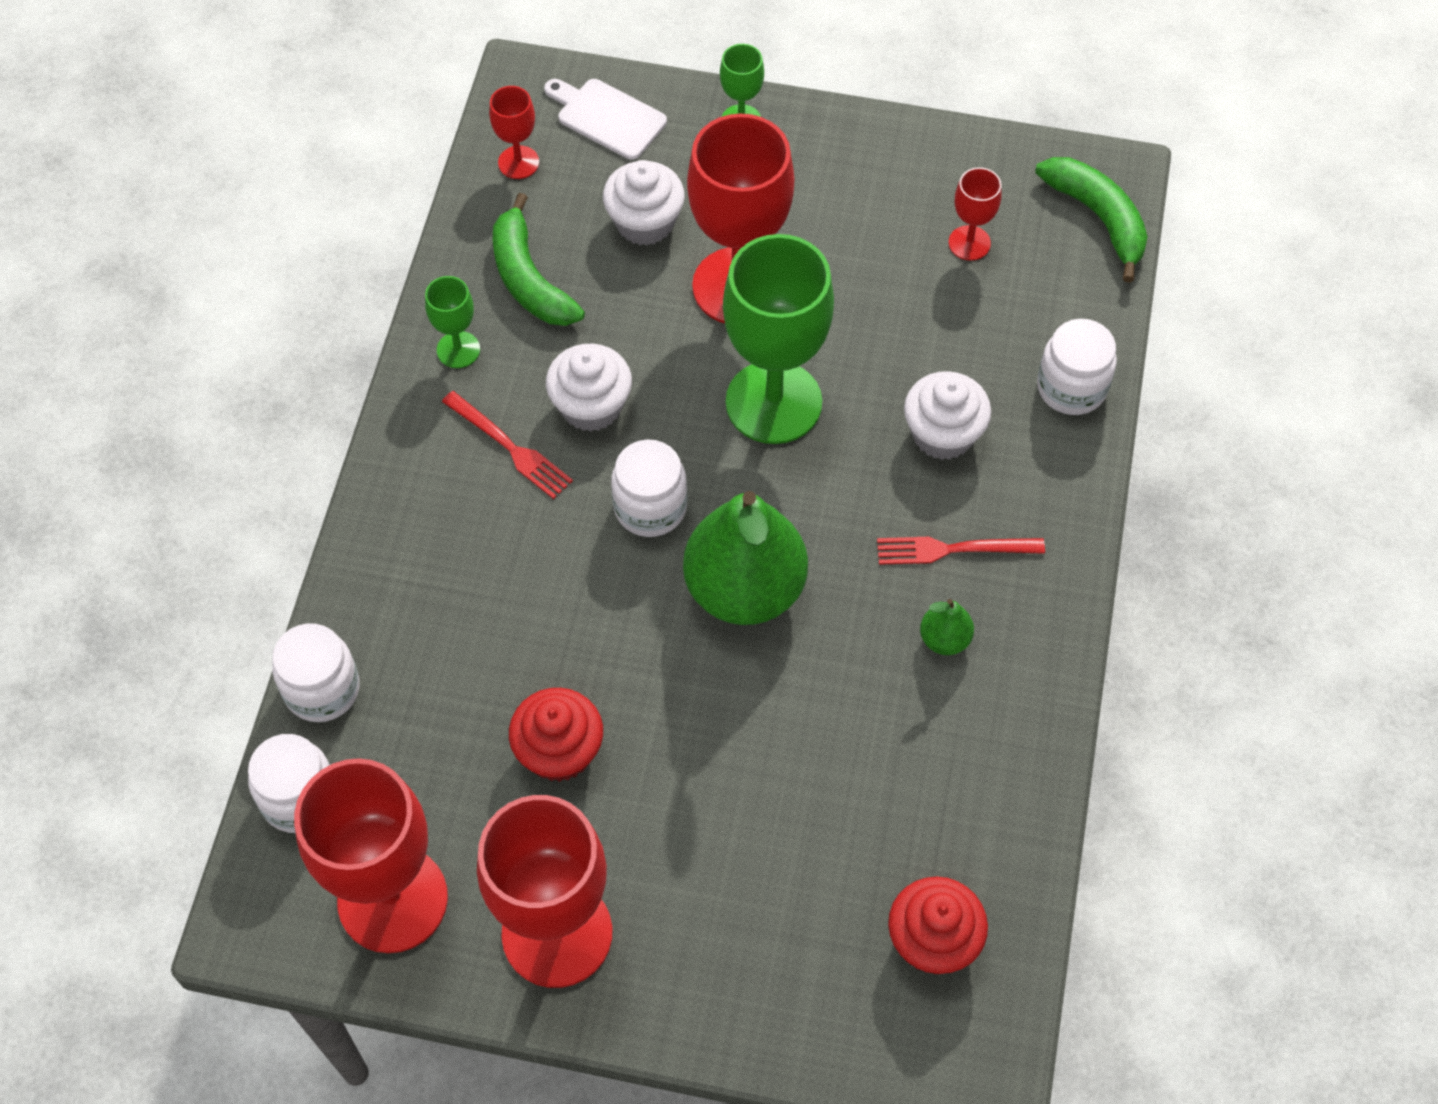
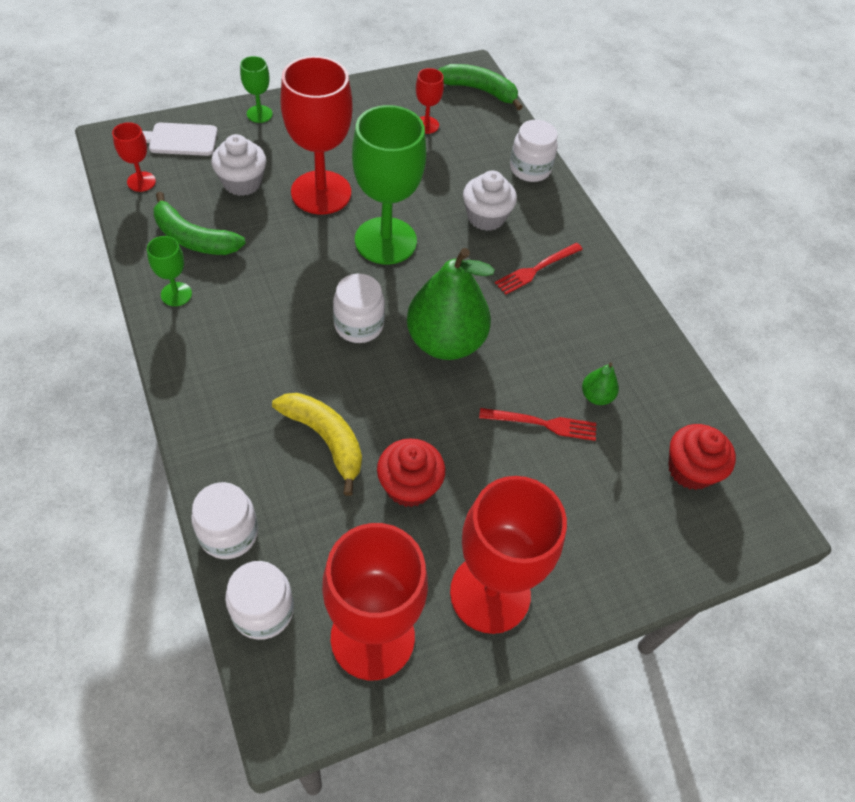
camera: 40 degrees left, 5 degrees down
(503, 637) = (325, 439): none -> yellow banana
(510, 447) = (249, 332): red fork -> red fork (542, 424)
(591, 406) = (282, 288): white cupcake -> none
(944, 639) = (568, 314): green pear -> green pear (596, 396)

